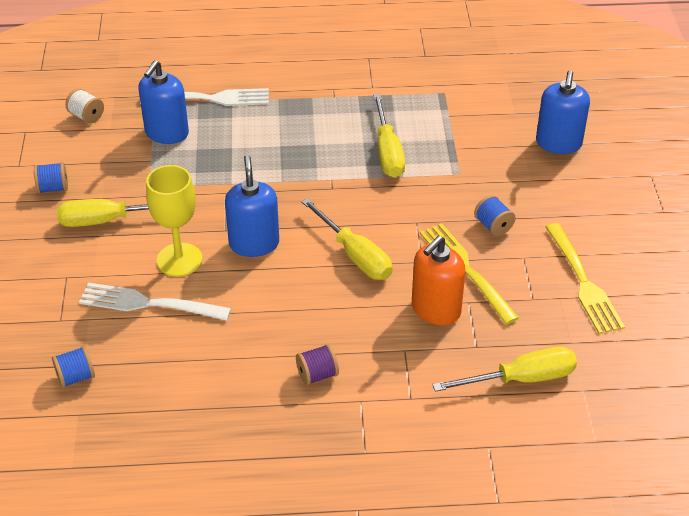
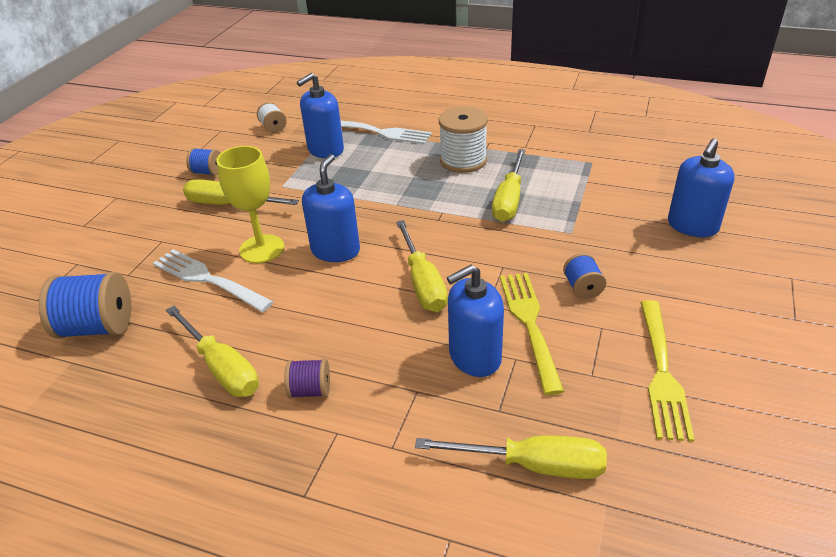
camera: 25 degrees right, 5 degrees down
(76, 377) = (97, 327): blue spool -> blue spool, size x1.84
(225, 378) = (222, 367): none -> yellow screwdriver
(319, 116) = (463, 160): none -> white spool
(435, 309) = (474, 357): orange soap dispenser -> blue soap dispenser

